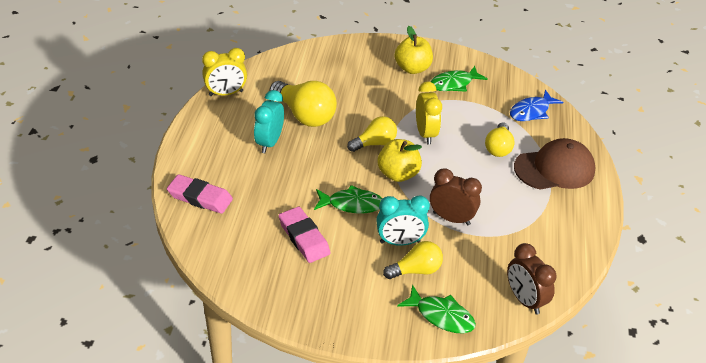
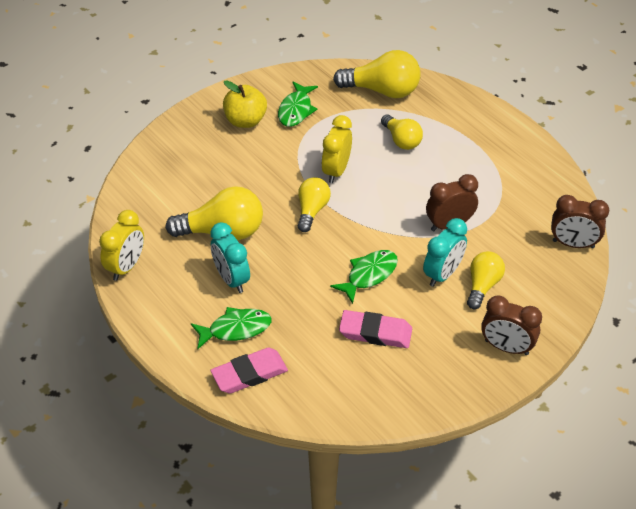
camera: 45 degrees left, 5 degrees up
(372, 318) = (506, 347): none -> brown clock
(398, 174) = (365, 222): yellow apple -> none
(425, 134) = (336, 171): yellow clock -> yellow clock turned 105 degrees counterclockwise
(441, 316) = (543, 303): green fish -> green fish (235, 329)
(531, 111) = (382, 91): blue fish -> yellow light bulb
(554, 169) = (459, 126): brown cap -> none

